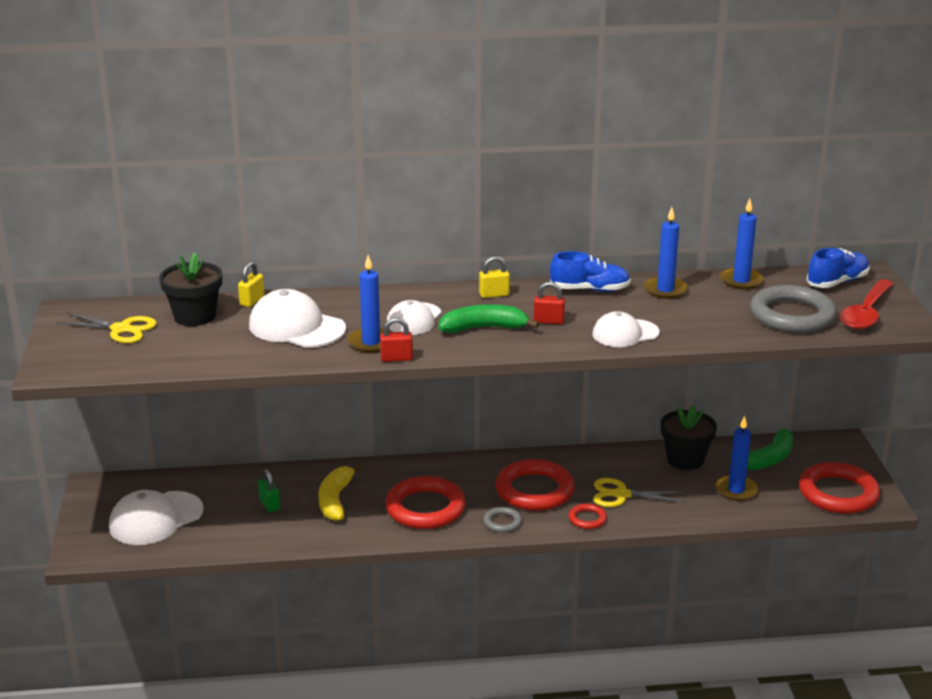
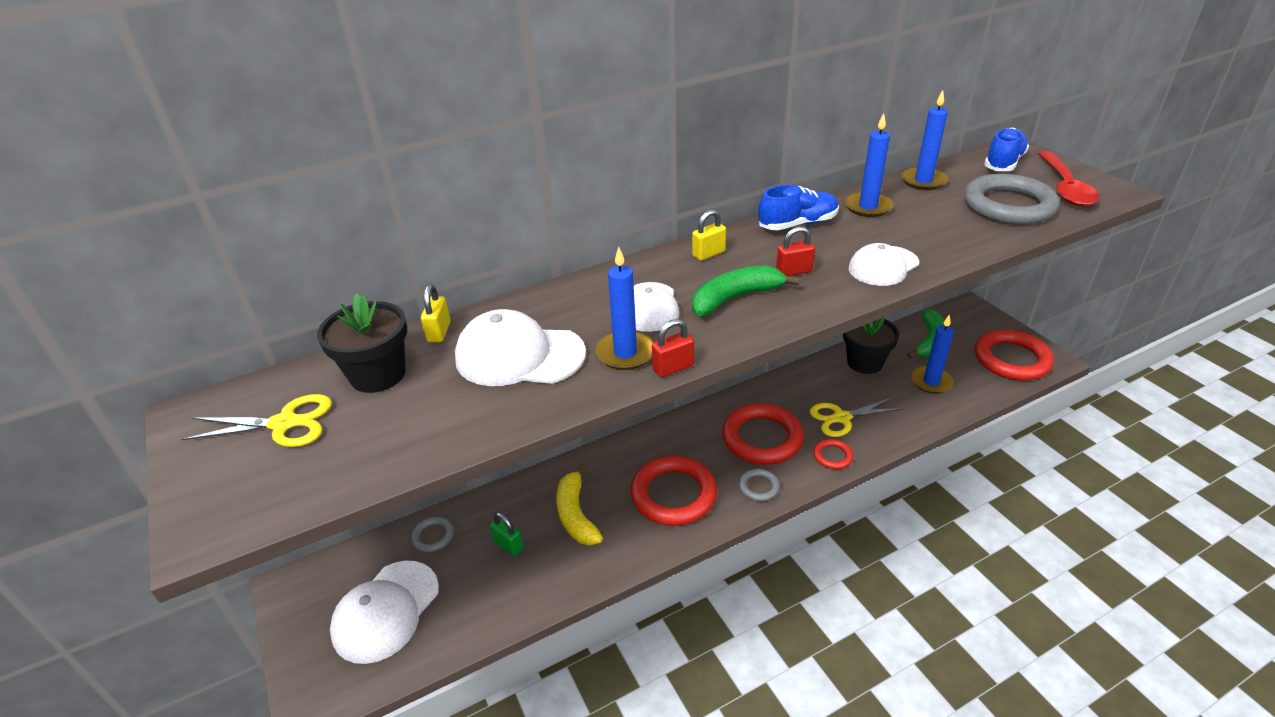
camera: 20 degrees left, 10 degrees up
(215, 484) = (433, 536): none -> grey ring

